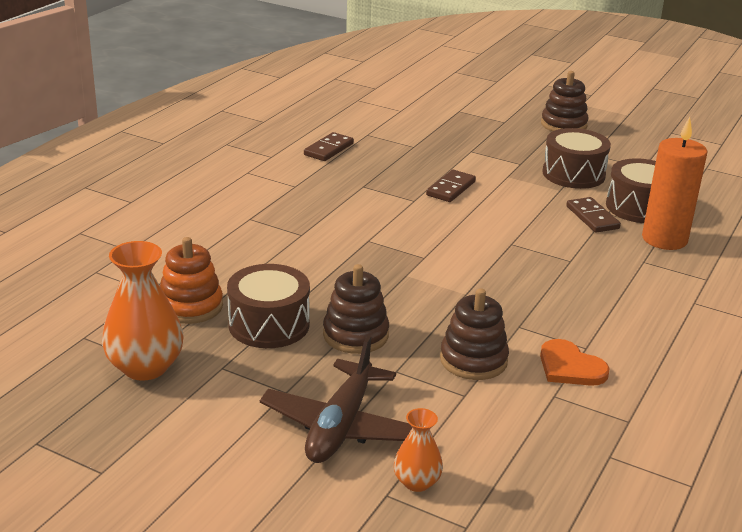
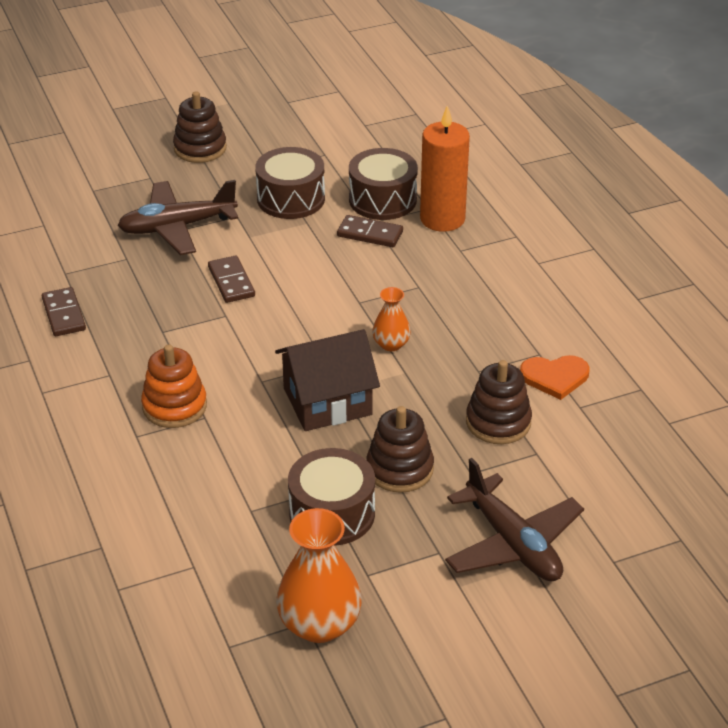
camera: 50 degrees left, 10 degrees up
(190, 306) = (251, 550): orange stacking toy -> orange stacking toy (174, 406)
(385, 274) = (327, 401): none -> brown house
(416, 482) = (613, 537): orange vase -> orange vase (391, 344)
(472, 149) = (177, 227): none -> brown plane

